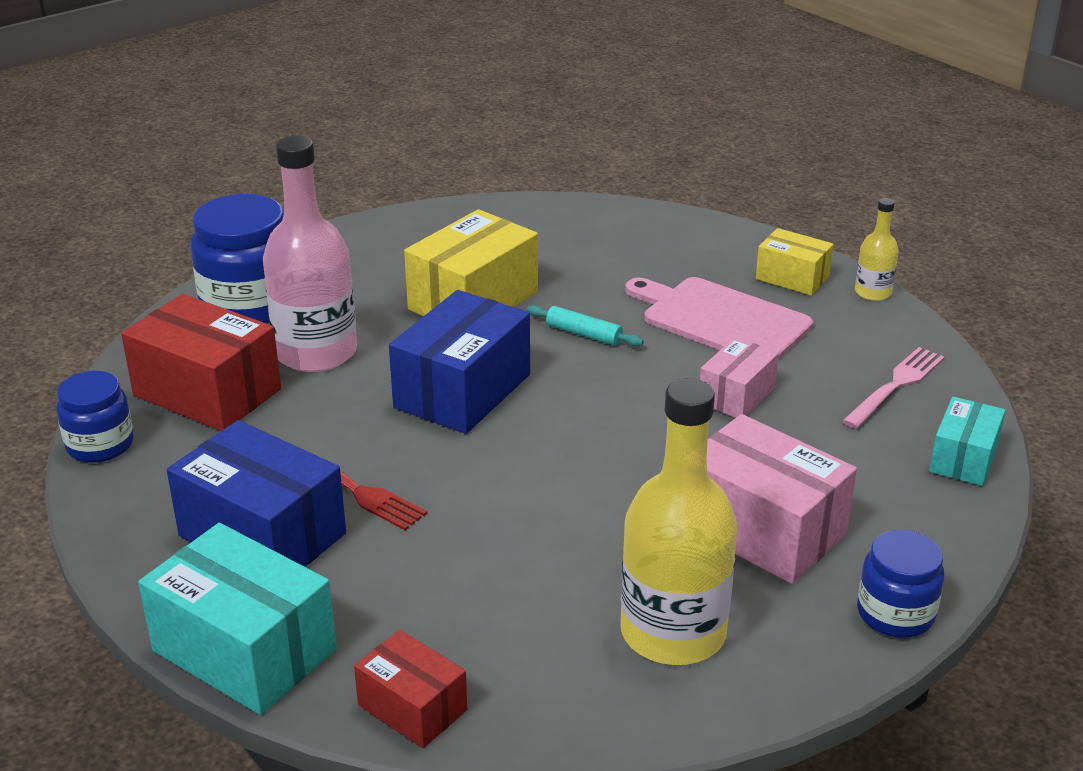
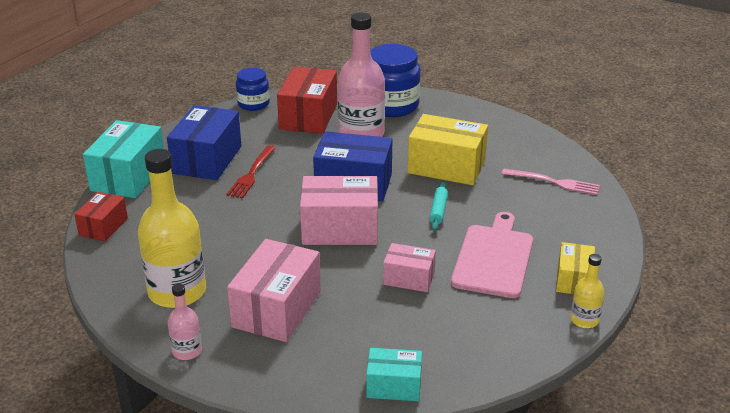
camera: 70 degrees right, 0 degrees up
(581, 429) = (340, 229): none -> pink box
(837, 642) = (187, 351): none -> pink bottle
(895, 613) = (219, 371): blue jar -> none
(896, 385) = (465, 345): pink fork -> pink fork (554, 182)

